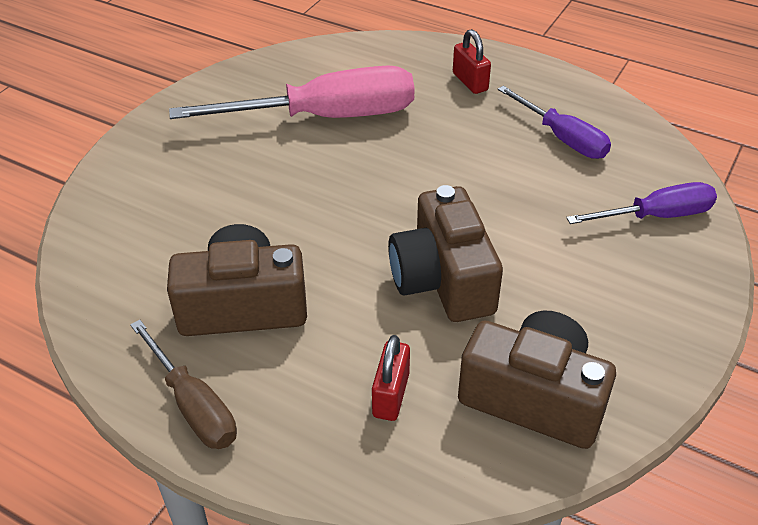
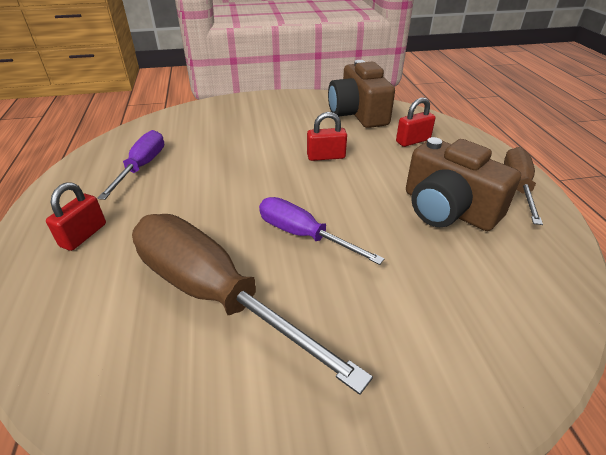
camera: 130 degrees left, 5 degrees down
(325, 117) = (214, 295): pink screwdriver -> brown screwdriver
(443, 279) = (326, 156): brown camera -> red padlock
(656, 216) = (197, 121): purple screwdriver -> purple screwdriver (303, 235)

